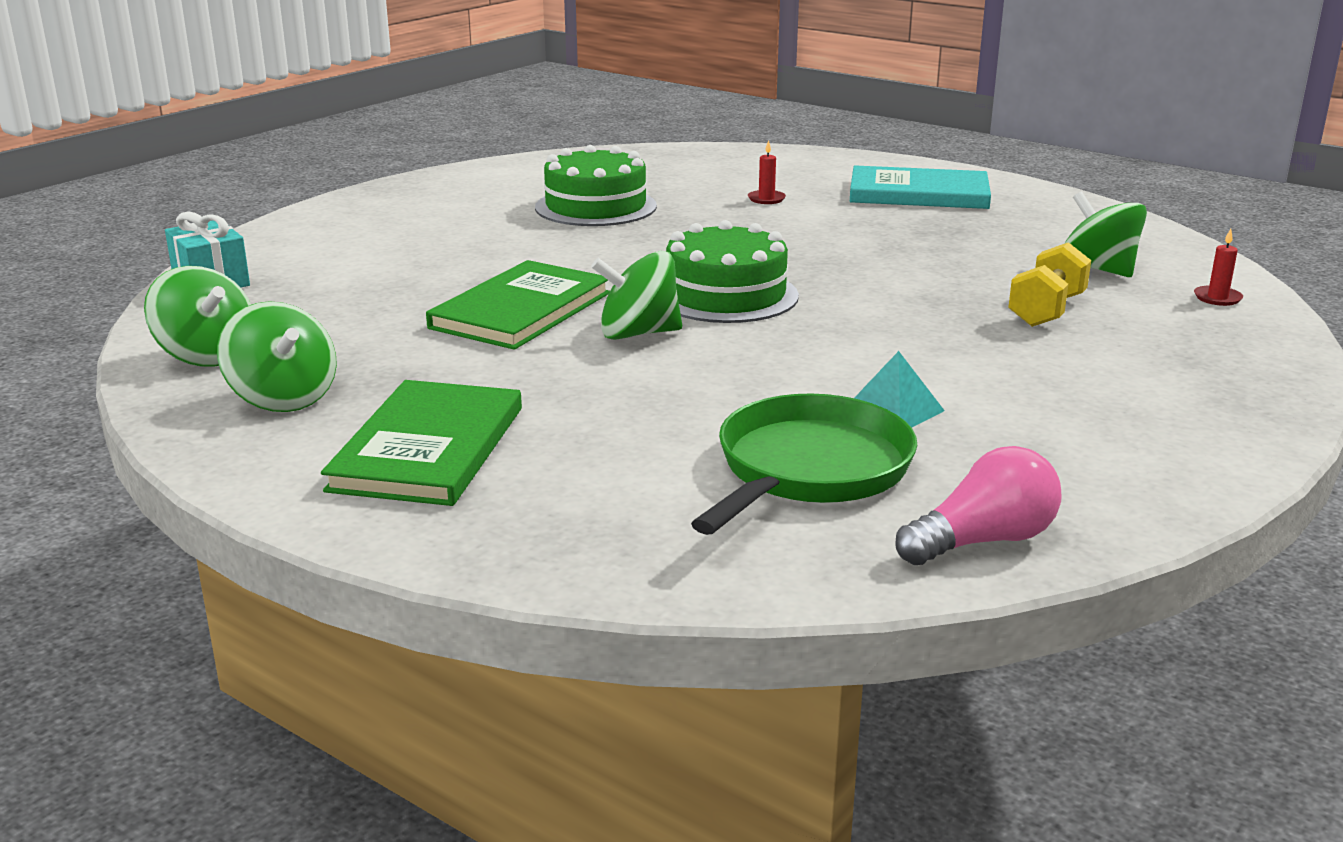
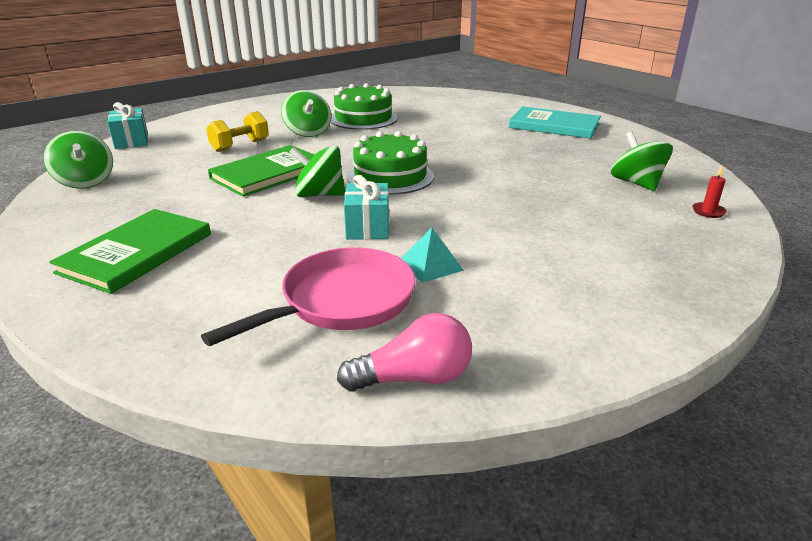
camera: 15 degrees right, 5 degrees up
(283, 398) = (95, 211): green spinning top -> green spinning top (308, 132)
(758, 371) = (368, 227): none -> turquoise gift
(766, 199) = (461, 122): red candle -> none
(808, 470) = (341, 302): green pan -> pink pan
(1046, 311) = (582, 208): yellow dumbbell -> yellow dumbbell (240, 146)

